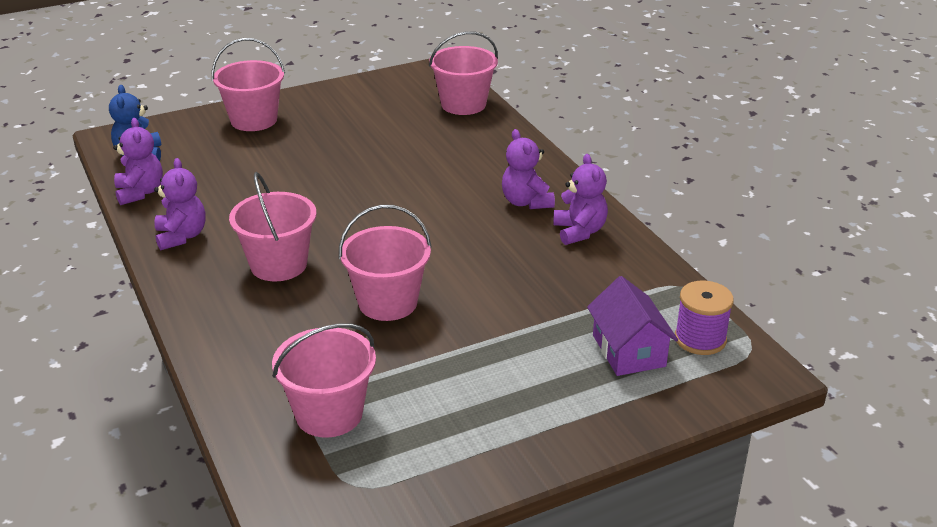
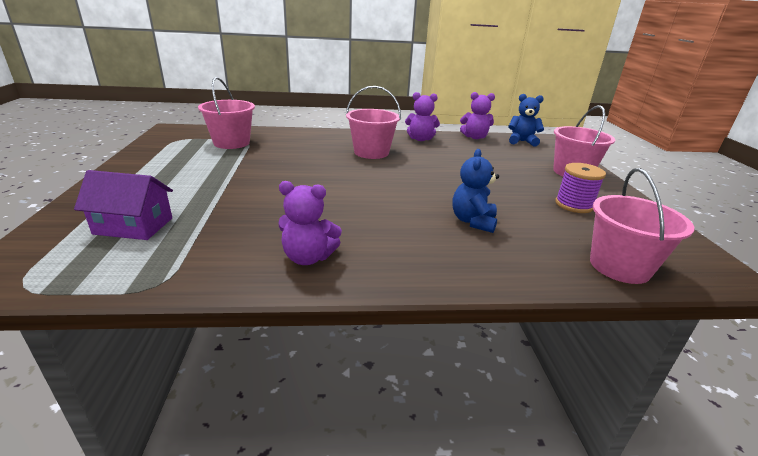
camera: 110 degrees right, 5 degrees down
(388, 302) = (301, 168): pink bucket -> none
(440, 166) = (473, 221): none -> blue teddy bear
(526, 202) = (383, 245): purple teddy bear -> none
(700, 339) = (85, 263): purple spool -> purple spool (574, 205)

